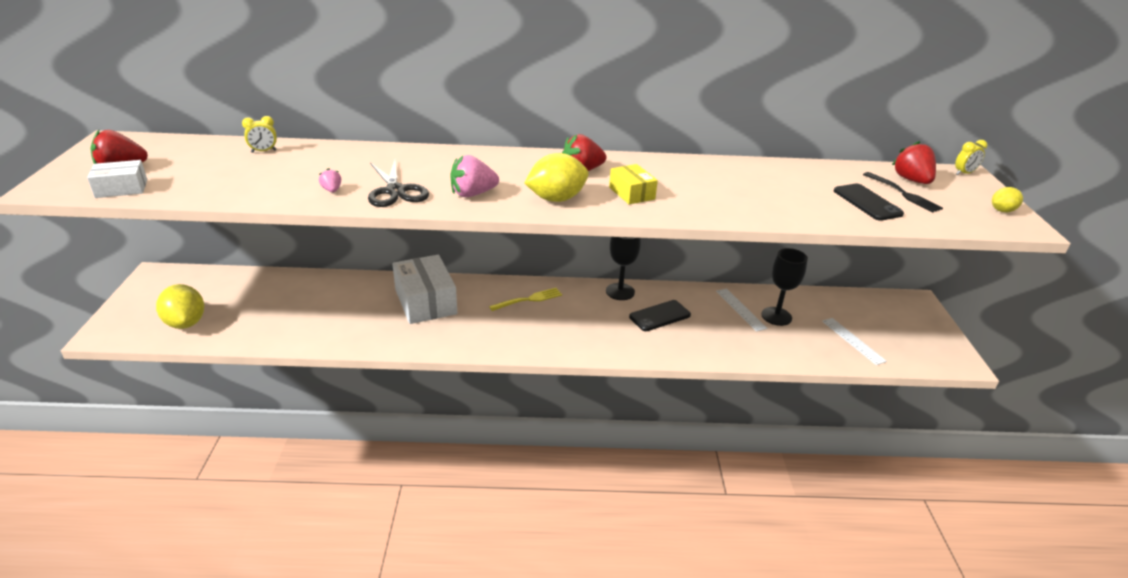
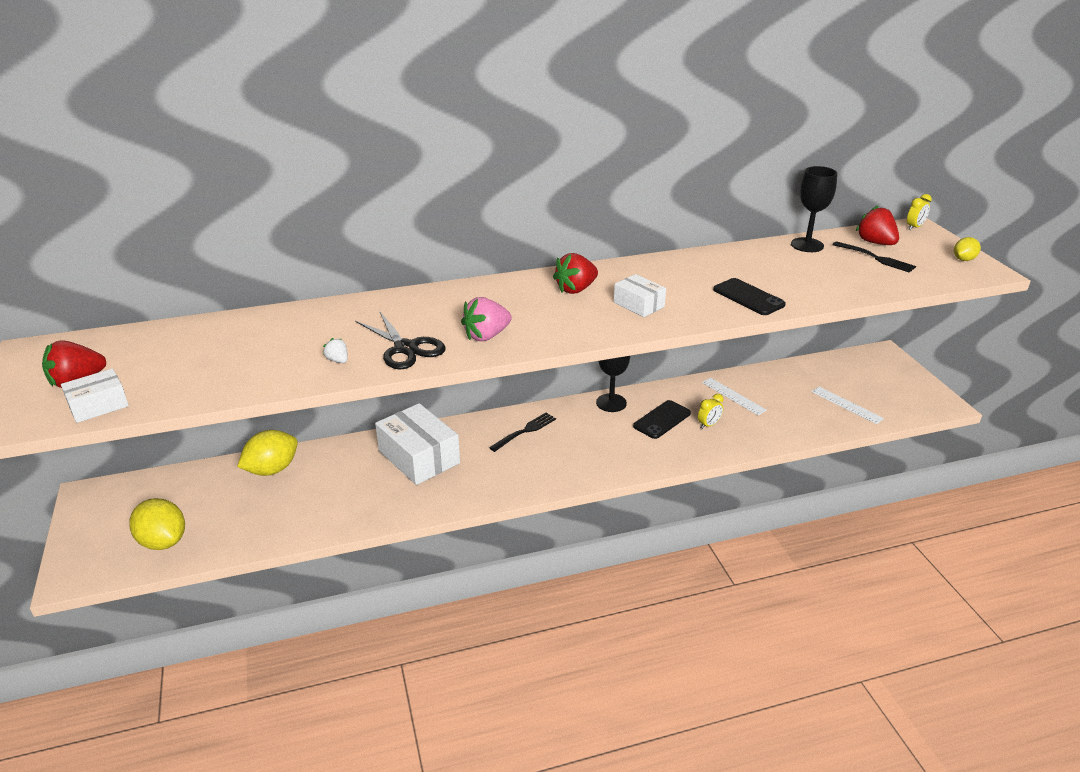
camera: 15 degrees left, 0 degrees up
(263, 151) = (226, 329): yellow clock -> yellow clock (708, 425)
(332, 190) = (338, 360): pink strawberry -> white strawberry
(528, 300) = (525, 431): yellow fork -> black fork
(556, 199) = (572, 325): yellow lemon -> yellow lemon (272, 469)
(631, 193) = (639, 304): yellow box -> white box
(776, 316) = (769, 396): black goblet -> black goblet (807, 245)
(867, 202) = (851, 273): black phone -> black phone (748, 297)

